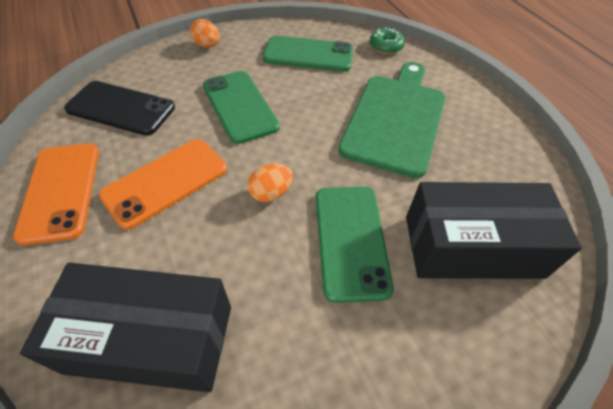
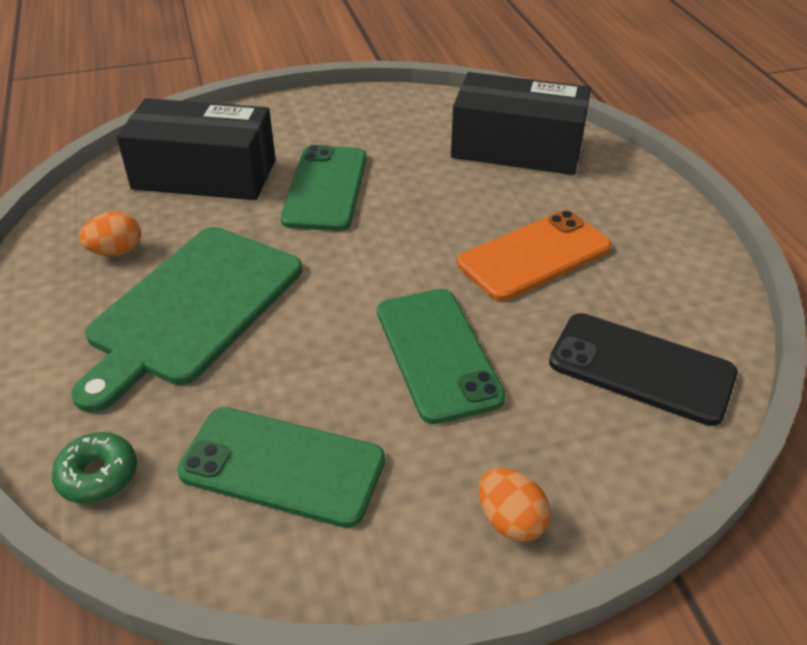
camera: 170 degrees left, 10 degrees down
(61, 191) = (663, 257): orange phone -> none
(271, 193) = (402, 234): orange egg -> orange egg (116, 252)

